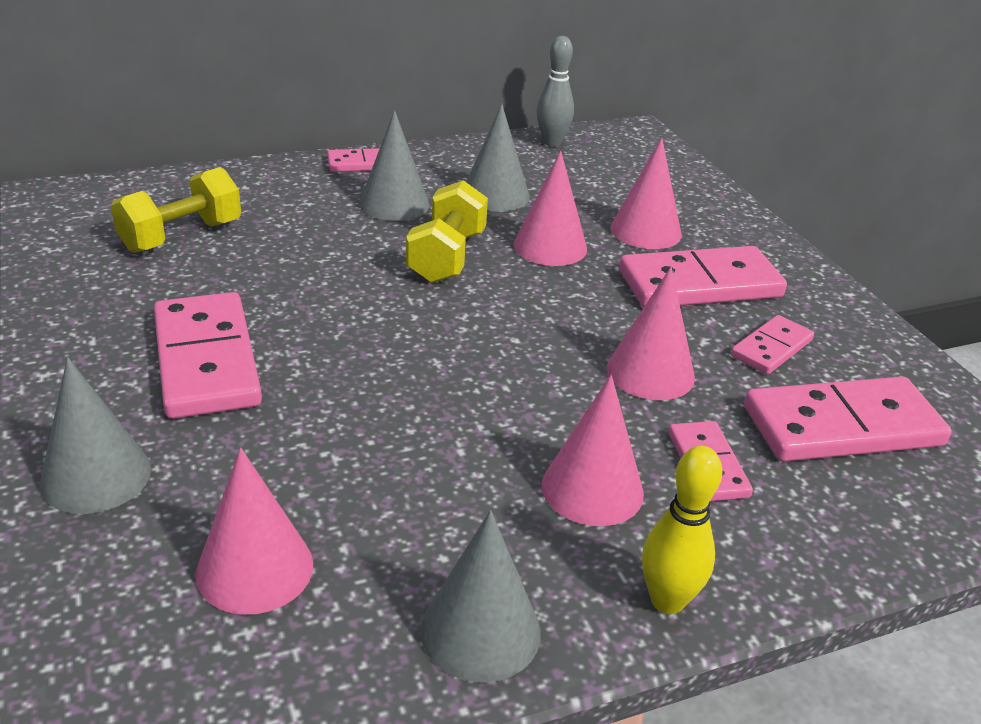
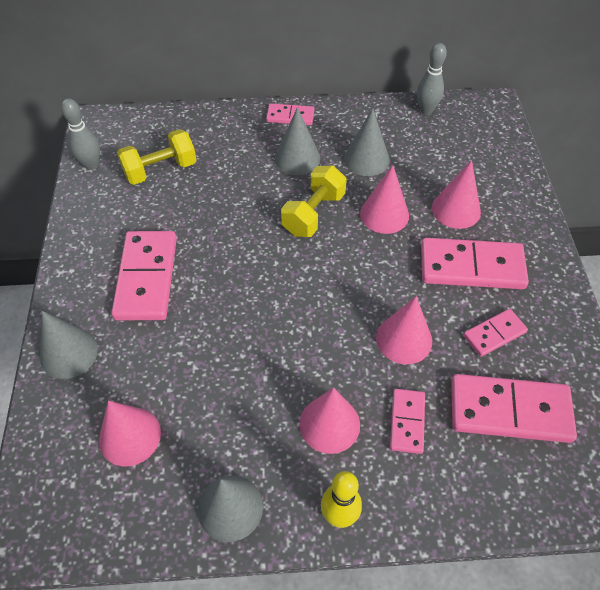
camera: 20 degrees right, 20 degrees up
(59, 242) = (91, 165): none -> grey bowling pin

